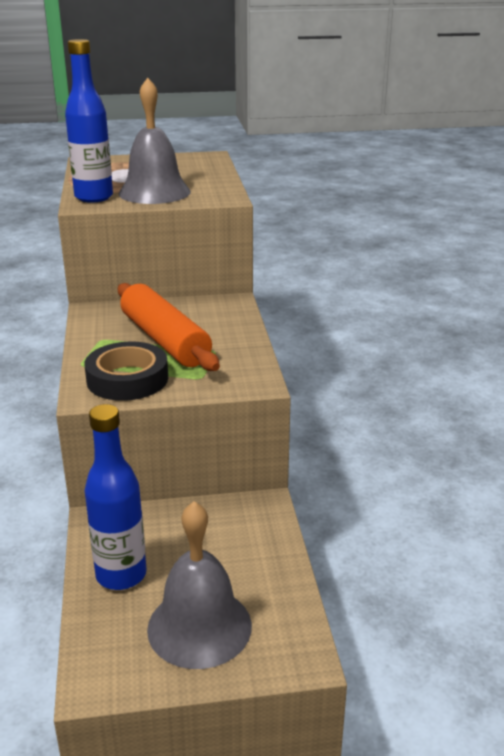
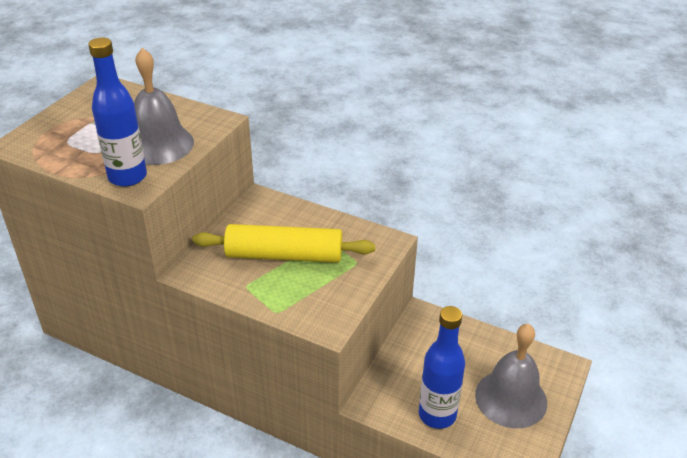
camera: 55 degrees left, 10 degrees up
(127, 379) = (324, 297): black tape -> none
(164, 340) = (284, 256): orange rolling pin -> yellow rolling pin

